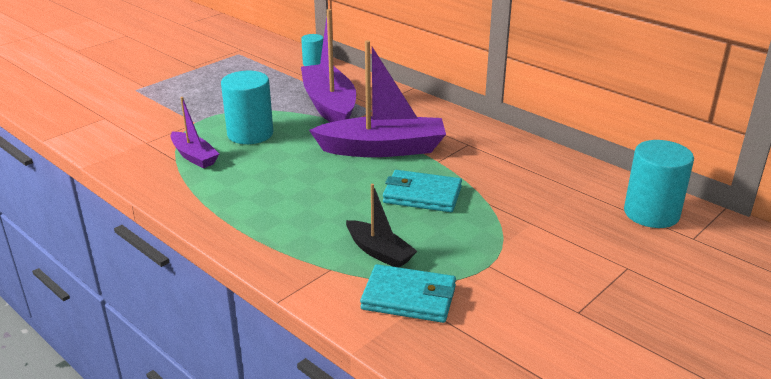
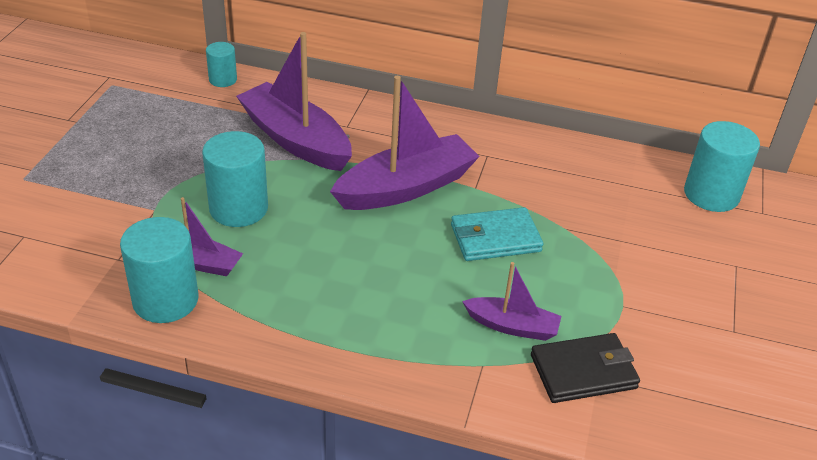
camera: 30 degrees left, 10 degrees up
(151, 171) = (165, 300): none -> turquoise cylinder
(379, 252) = (512, 326): black boat -> purple boat
(409, 298) = (583, 372): turquoise wallet -> black wallet

